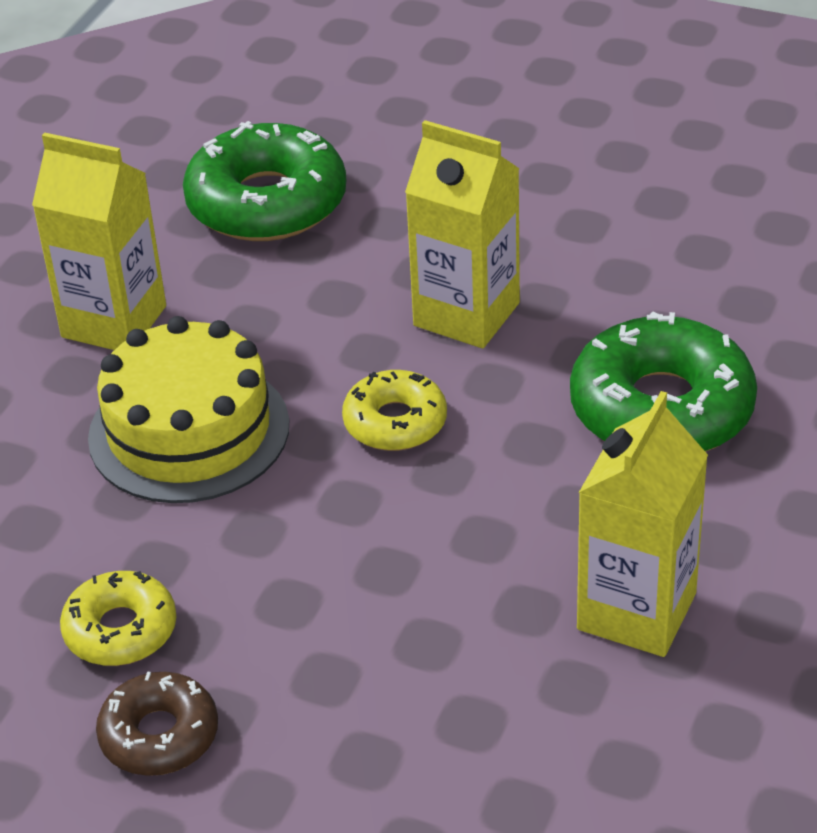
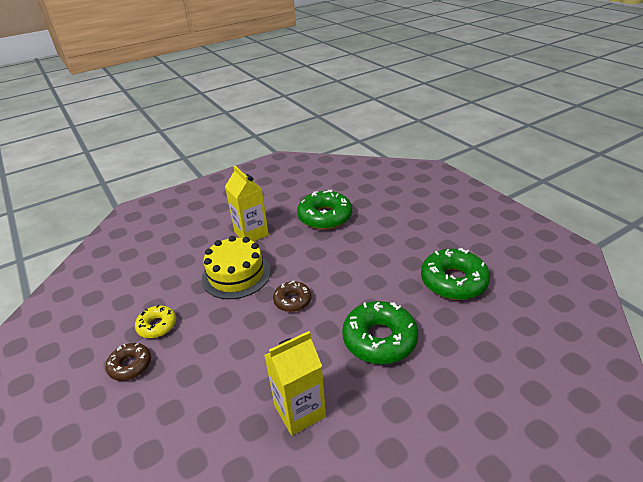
camera: 35 degrees right, 5 degrees down
(395, 422) = (292, 300): yellow donut -> brown donut
(466, 314) = (348, 276): yellow carton -> none
(702, 227) = (453, 281): none -> green donut

